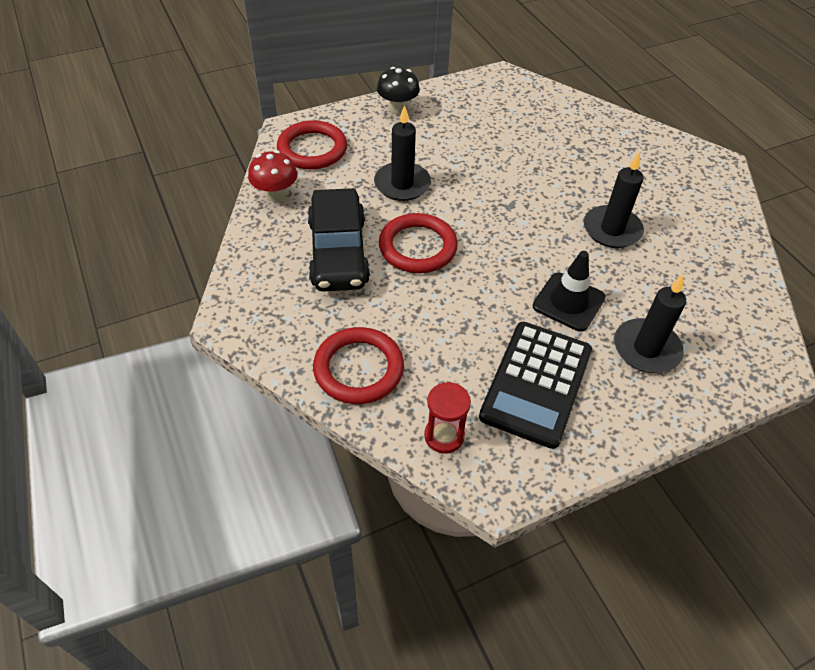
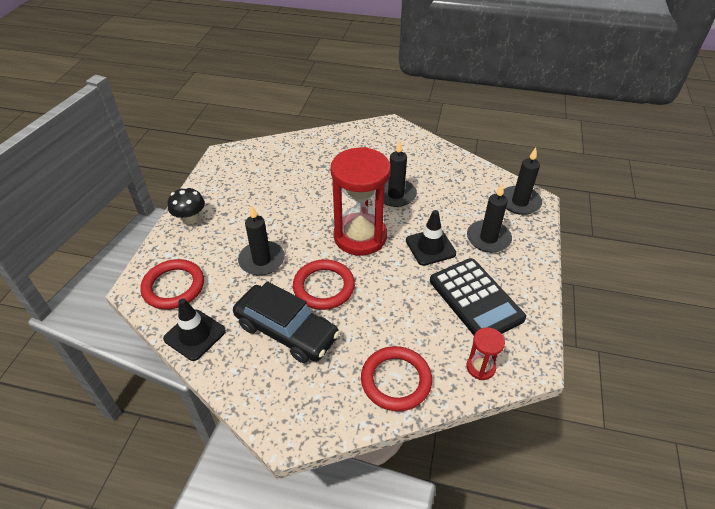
camera: 50 degrees left, 5 degrees down
(276, 195) = (195, 335): red mushroom -> black traffic cone
(515, 236) = (360, 236): none -> red hourglass
(750, 350) = (519, 202): none -> black candle

